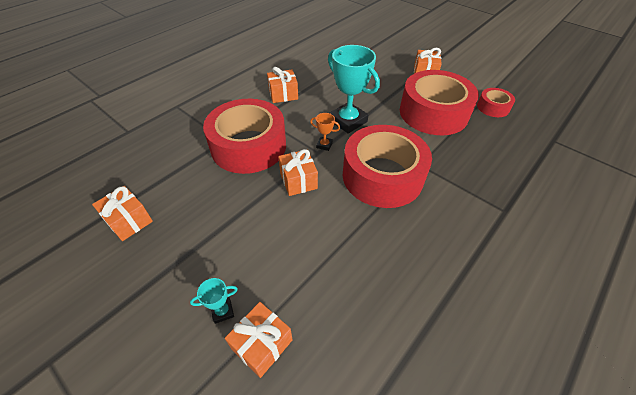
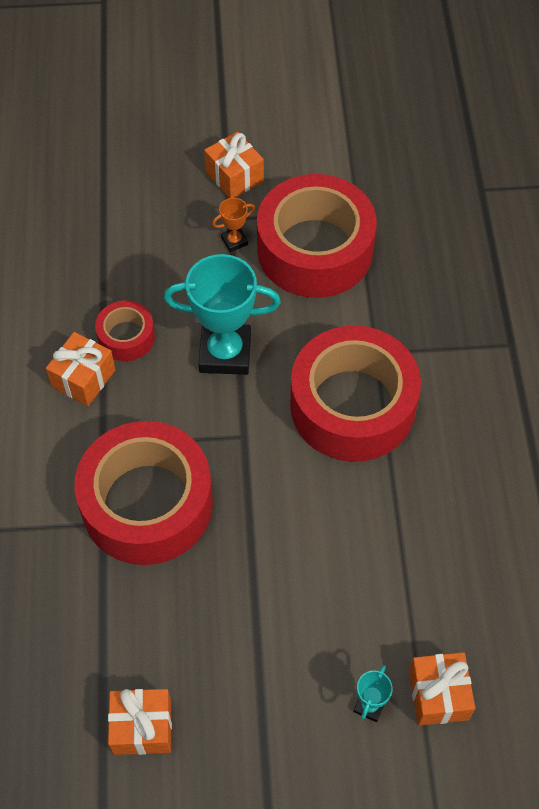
camera: 45 degrees left, 10 degrees up
(298, 181) = (268, 497): orange gift -> none
(324, 145) = (239, 418): orange trophy -> orange trophy (234, 241)
(493, 107) = (375, 181): red tape -> red tape (126, 337)

